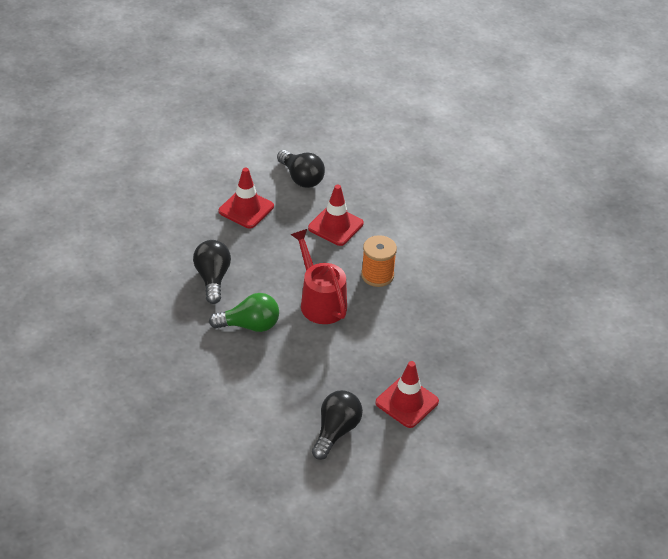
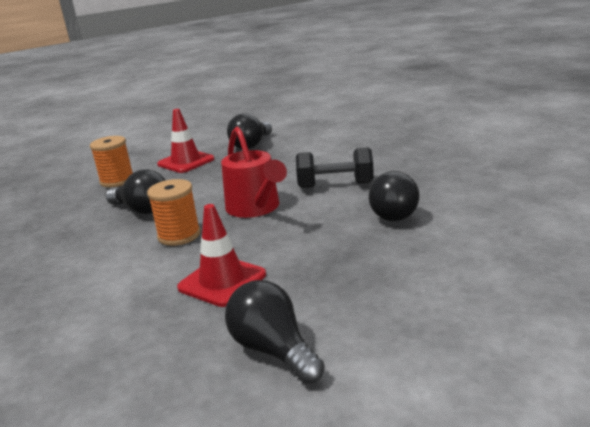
camera: 175 degrees left, 20 degrees down
(246, 209) = (368, 289): red traffic cone -> none
(249, 325) = (335, 185): green light bulb -> black dumbbell
(421, 315) = (142, 209): none -> black light bulb
(470, 373) = (117, 180): none -> orange spool

